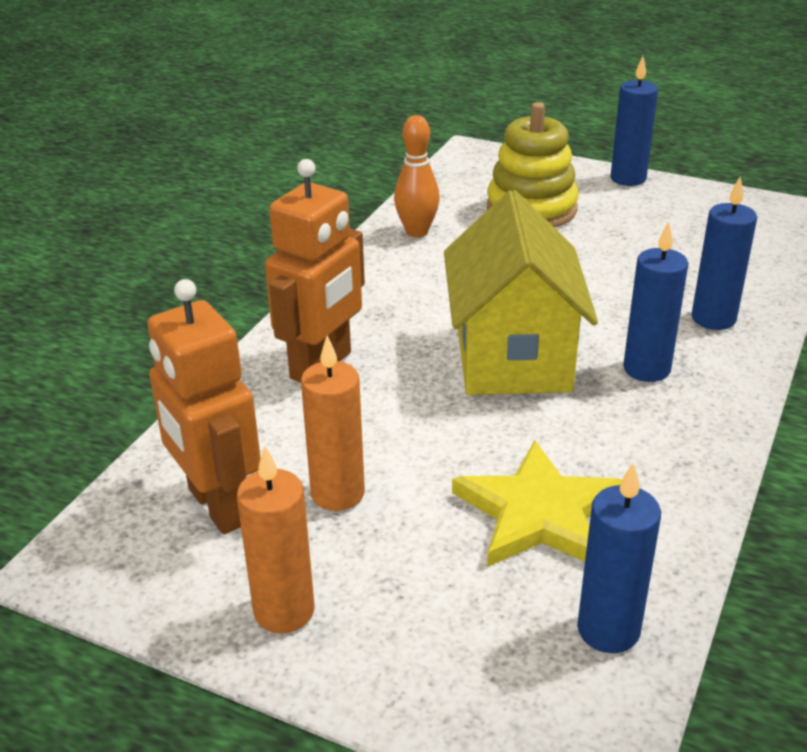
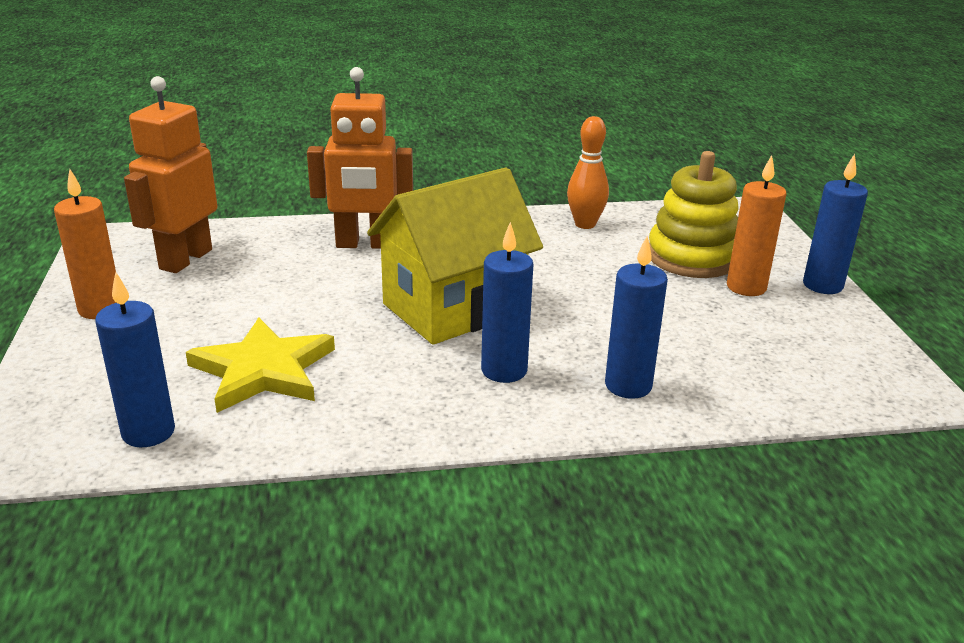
camera: 55 degrees right, 5 degrees down
(337, 493) = (227, 291): orange candle -> orange candle (746, 287)

